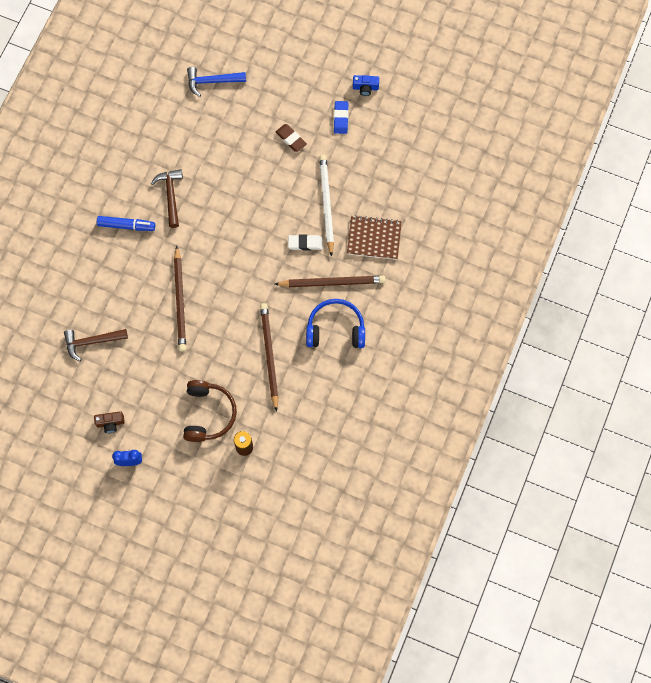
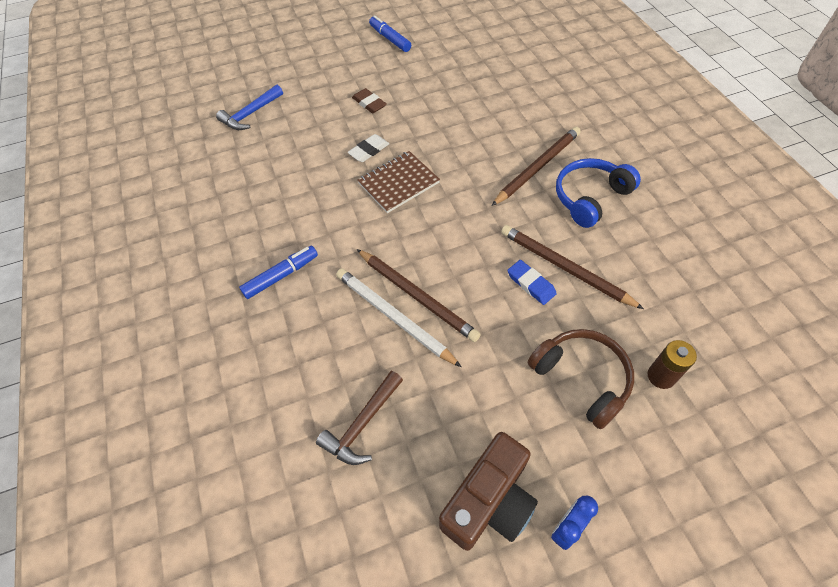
camera: 40 degrees left, 15 degrees down
(110, 423) = (489, 502): brown camera -> brown camera, size x2.10
(170, 195) = (302, 217): brown hammer -> none
(291, 139) = (369, 103): brown eraser -> brown eraser turned 45 degrees clockwise
(305, 243) = (476, 159): white eraser -> white eraser (369, 150)
(326, 204) = (456, 121): white pencil -> white pencil (393, 317)
(341, 118) = (394, 66): blue eraser -> blue eraser (531, 284)
(365, 88) = (390, 39): blue camera -> blue marker
(374, 238) = (526, 114): brown notebook -> brown notebook (398, 183)

